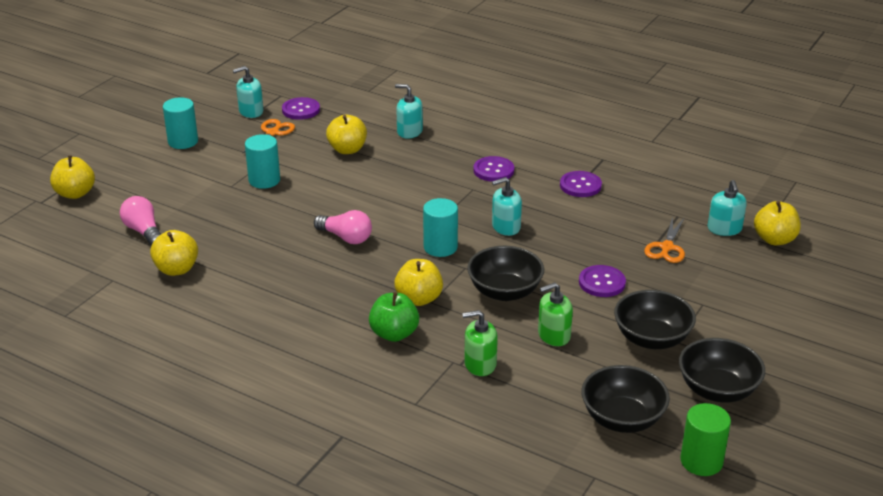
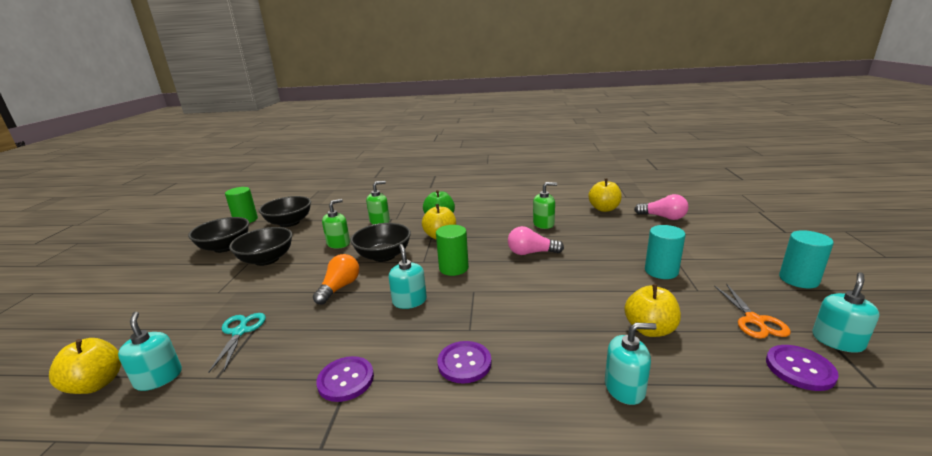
camera: 155 degrees right, 10 degrees down
(75, 193) = (755, 221): yellow apple -> none
(280, 272) = (543, 224): none -> green soap dispenser
(440, 247) = (453, 268): turquoise cylinder -> green cylinder
(506, 227) = (409, 301): turquoise soap dispenser -> turquoise soap dispenser turned 60 degrees counterclockwise
(567, 264) = (340, 288): none -> orange light bulb
(602, 283) = (307, 282): purple button -> none
(666, 247) = (240, 332): orange scissors -> turquoise scissors

